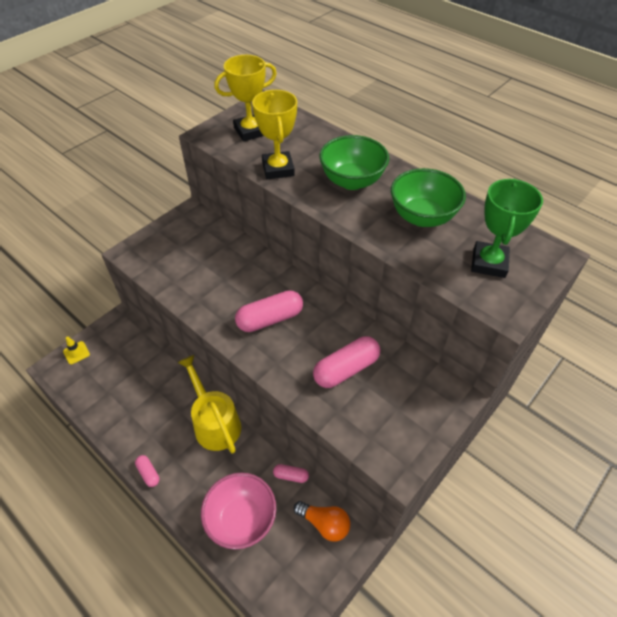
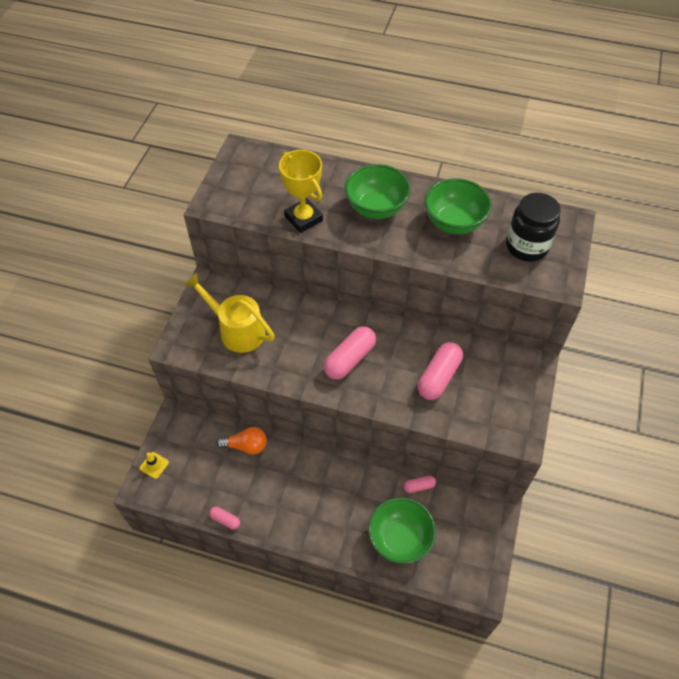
camera: 25 degrees left, 5 degrees up
(148, 473) = (297, 539): pink capsule -> pink capsule (225, 520)
(214, 422) = (327, 471): yellow watering can -> yellow watering can (236, 330)
(241, 519) = (400, 539): pink bowl -> green bowl
(250, 131) = (251, 186): yellow trophy -> none
(324, 523) = (467, 511): orange light bulb -> orange light bulb (246, 446)
(489, 263) = (527, 246): green trophy -> black jar

